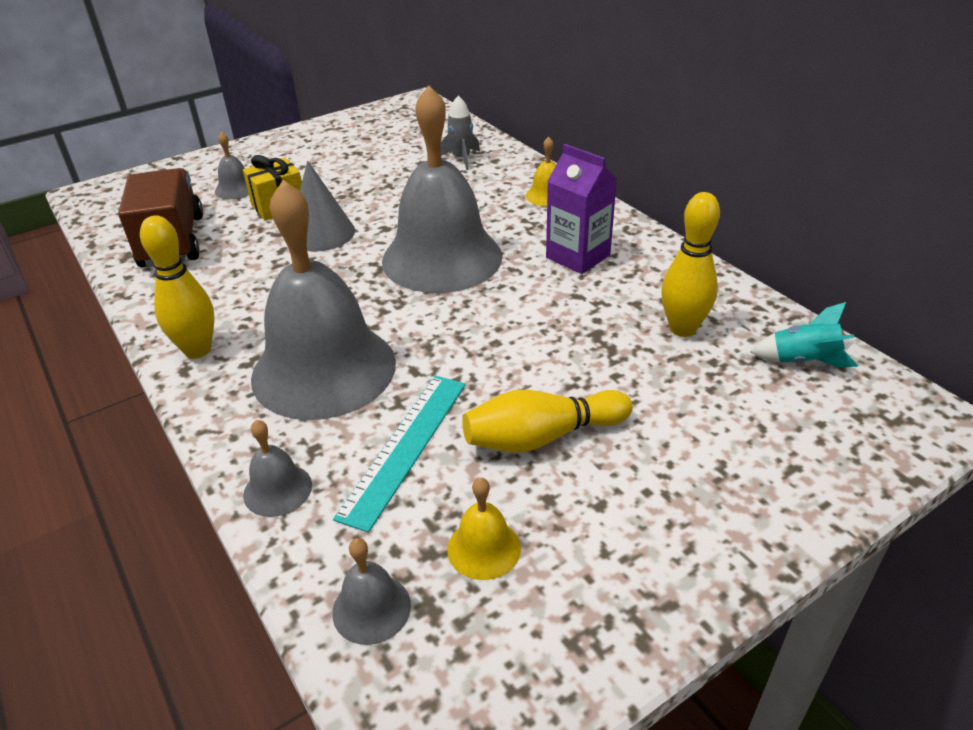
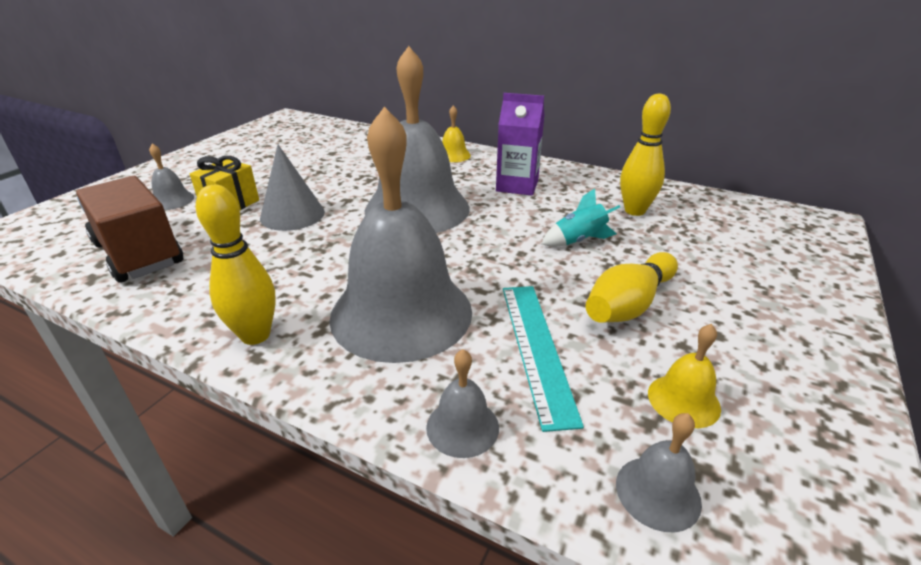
camera: 30 degrees left, 5 degrees down
(461, 159) = (363, 145): grey rocket -> none
(803, 361) = (723, 210): turquoise rocket -> turquoise rocket (578, 241)

